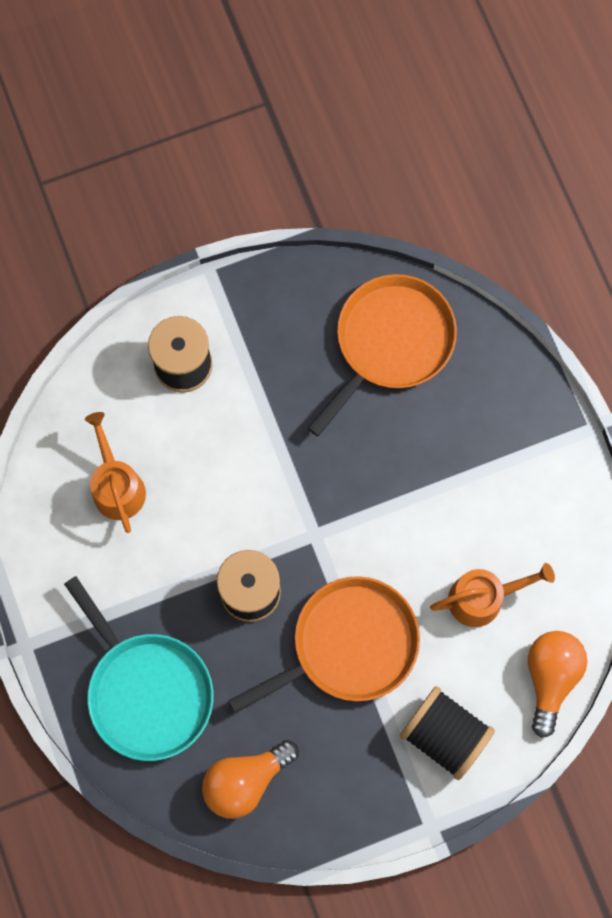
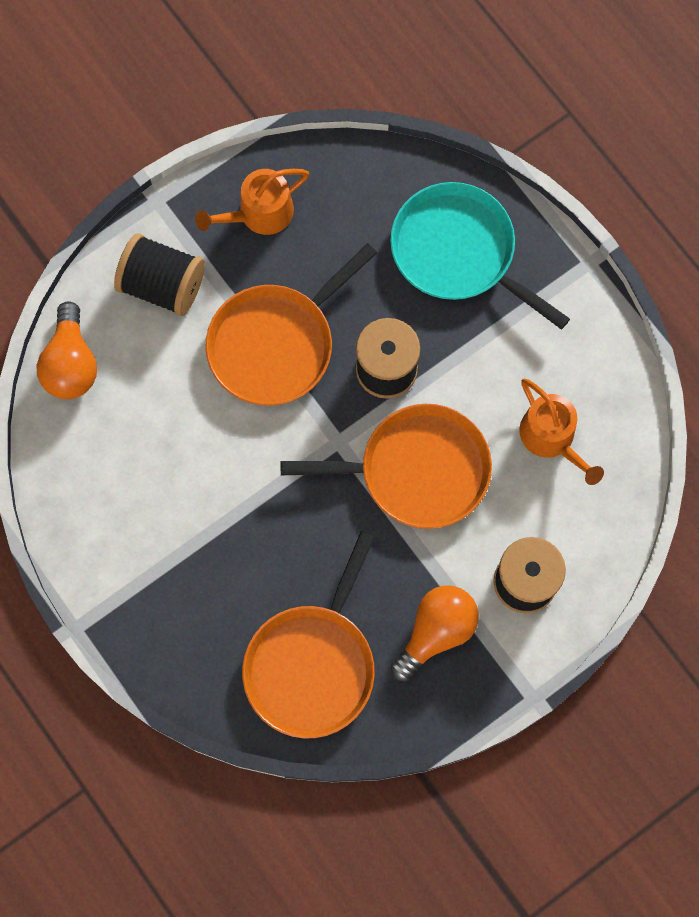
camera: 165 degrees right, 0 degrees up
(245, 780) = (341, 197): orange light bulb -> orange light bulb (436, 632)
(249, 489) = (417, 470): none -> orange pan
(482, 598) = (154, 422): orange watering can -> orange watering can (259, 213)

